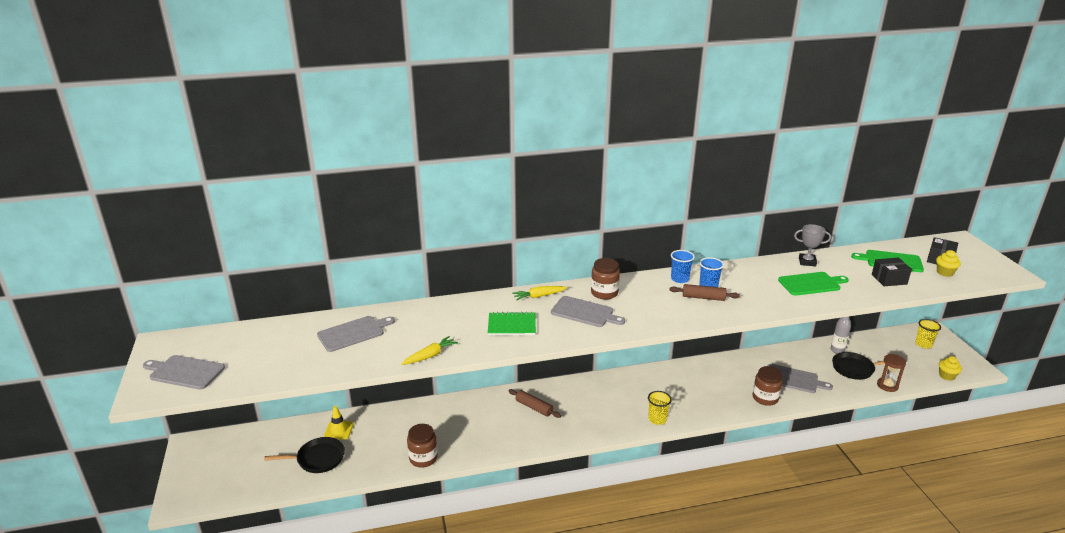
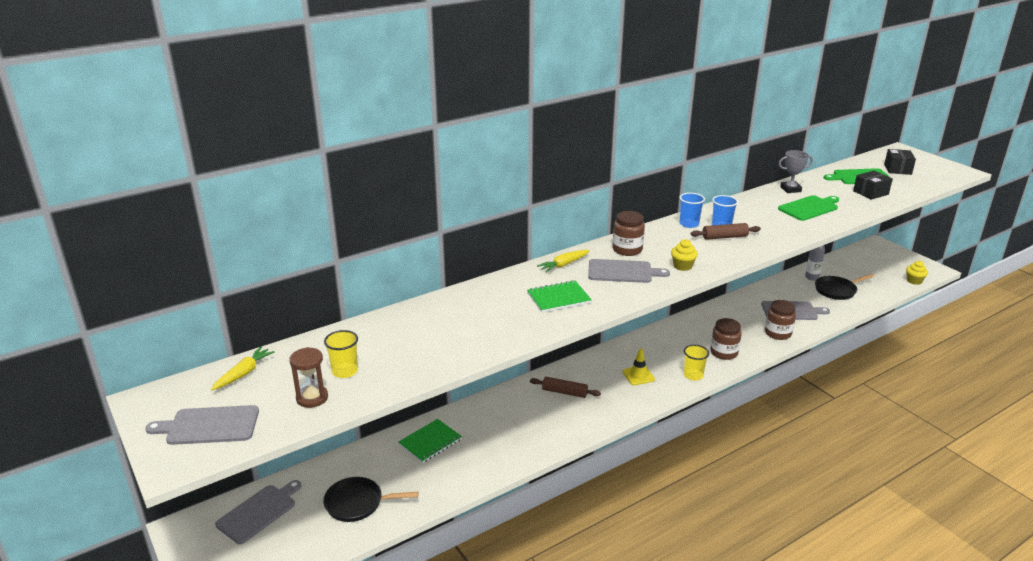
camera: 20 degrees left, 0 degrees up
(318, 459) = (357, 503): black pan -> black pan turned 150 degrees counterclockwise
(339, 430) = (362, 467): yellow traffic cone -> yellow traffic cone (638, 375)
(353, 333) = (388, 340): grey cutting board -> grey cutting board (259, 512)
(401, 423) = (430, 442): none -> green notebook
(423, 458) = (479, 472): brown jar -> brown jar (724, 352)
(430, 355) = (495, 345): yellow carrot -> yellow carrot (244, 373)
(887, 385) = (872, 299): brown hourglass -> brown hourglass (312, 398)
(923, 344) = (878, 257): yellow cup -> yellow cup (345, 371)
(944, 272) = (910, 179): yellow cupcake -> yellow cupcake (682, 266)

